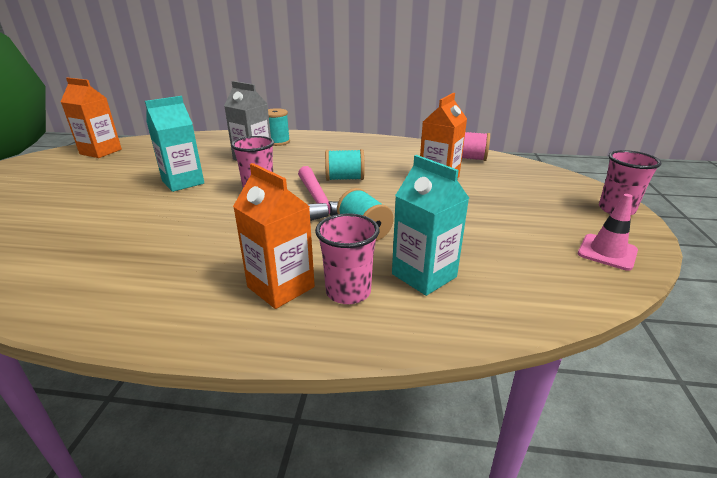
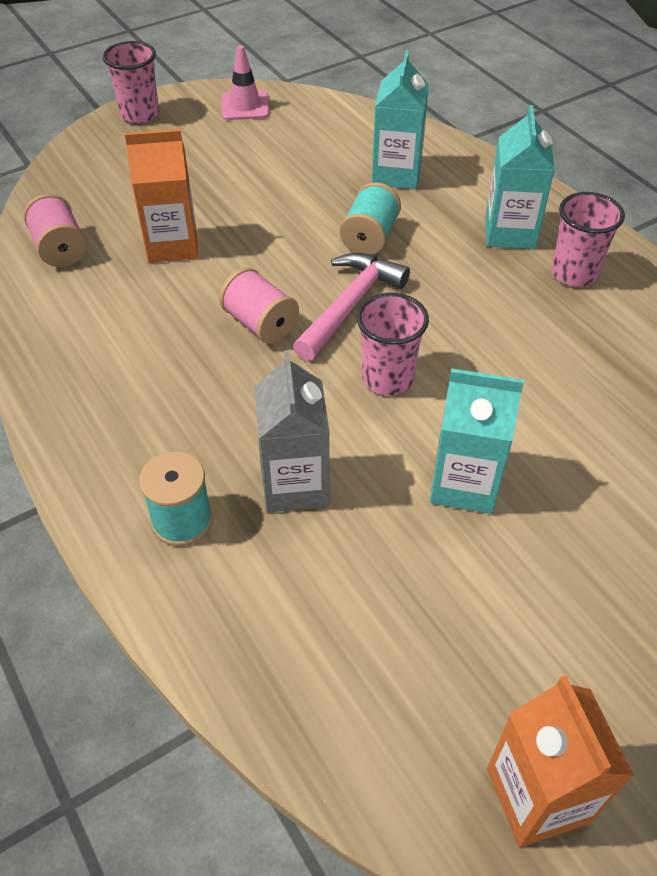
camera: 130 degrees left, 20 degrees up
(281, 287) = (510, 233): orange carton -> turquoise carton
(344, 179) = (260, 324): turquoise spool -> pink spool
(348, 292) = (466, 198): pink cup -> pink cup (574, 273)

